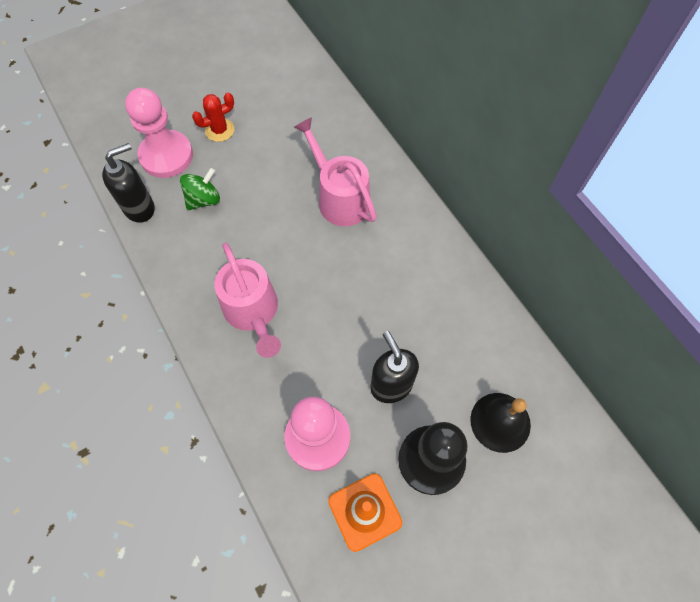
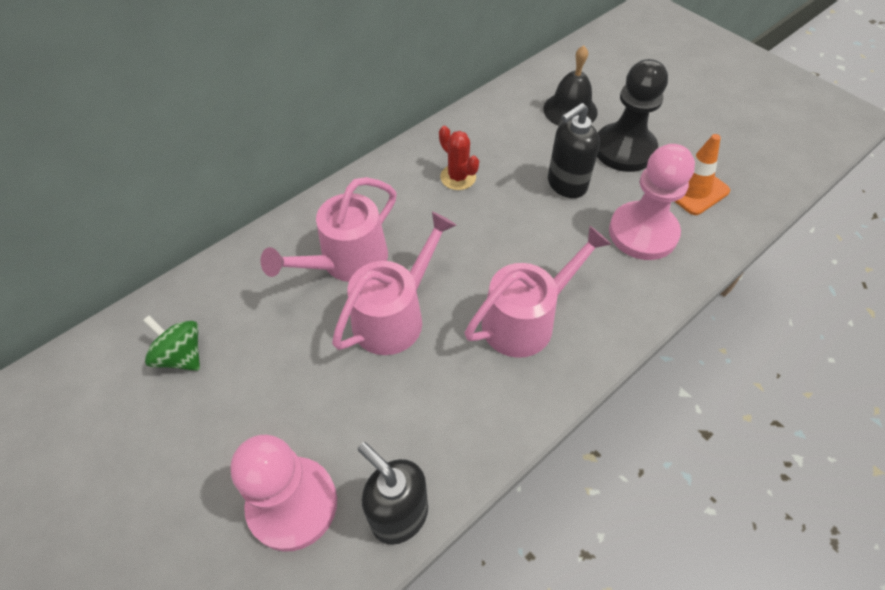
camera: 100 degrees left, 10 degrees down
(203, 199) = (371, 422): green spinning top -> green spinning top (181, 355)
(219, 130) = (238, 434): red cactus -> red cactus (458, 177)
(282, 223) = (395, 315): none -> pink watering can

